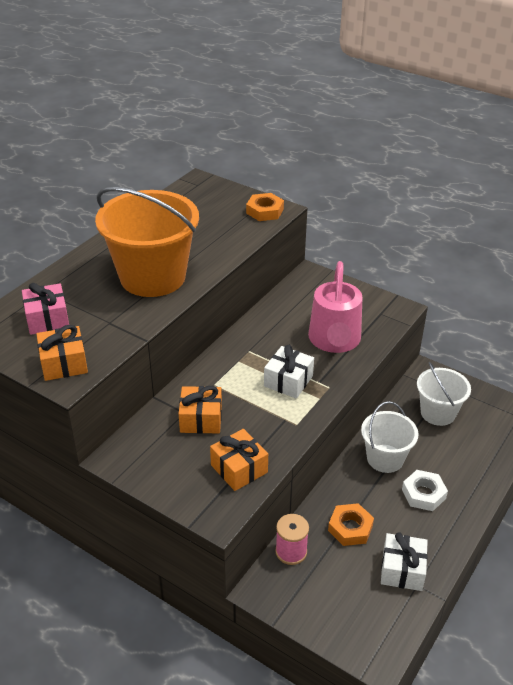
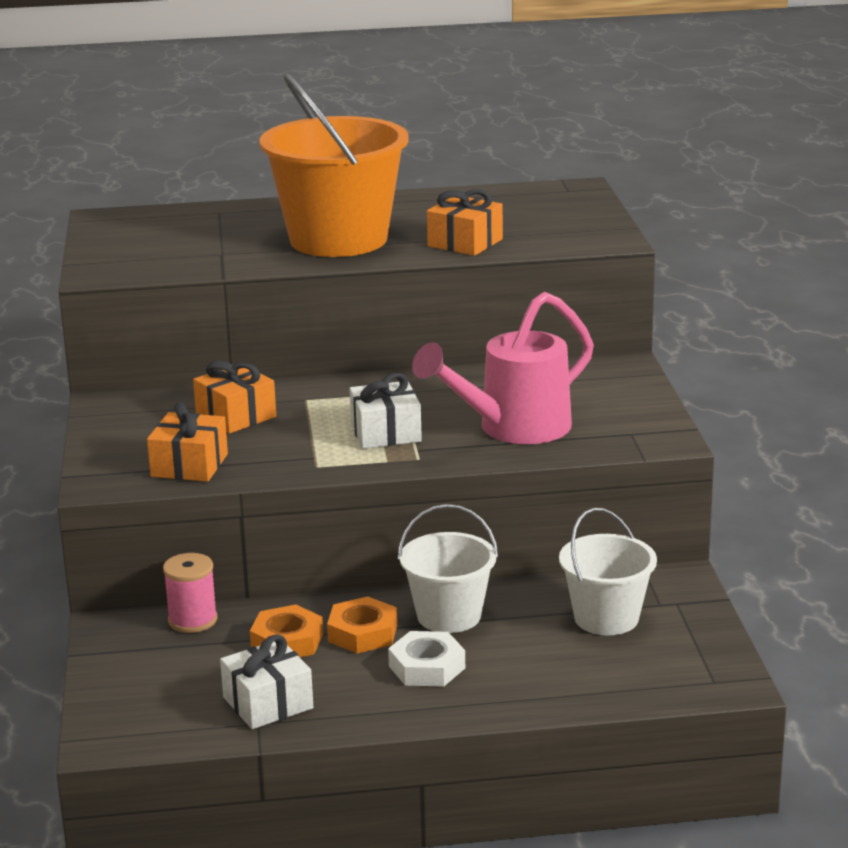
camera: 50 degrees right, 15 degrees down
(47, 319) = (176, 230): pink gift -> none
(64, 363) = (120, 263): orange gift -> orange gift (465, 243)
(265, 211) = (590, 236): orange nut -> orange nut (362, 633)

